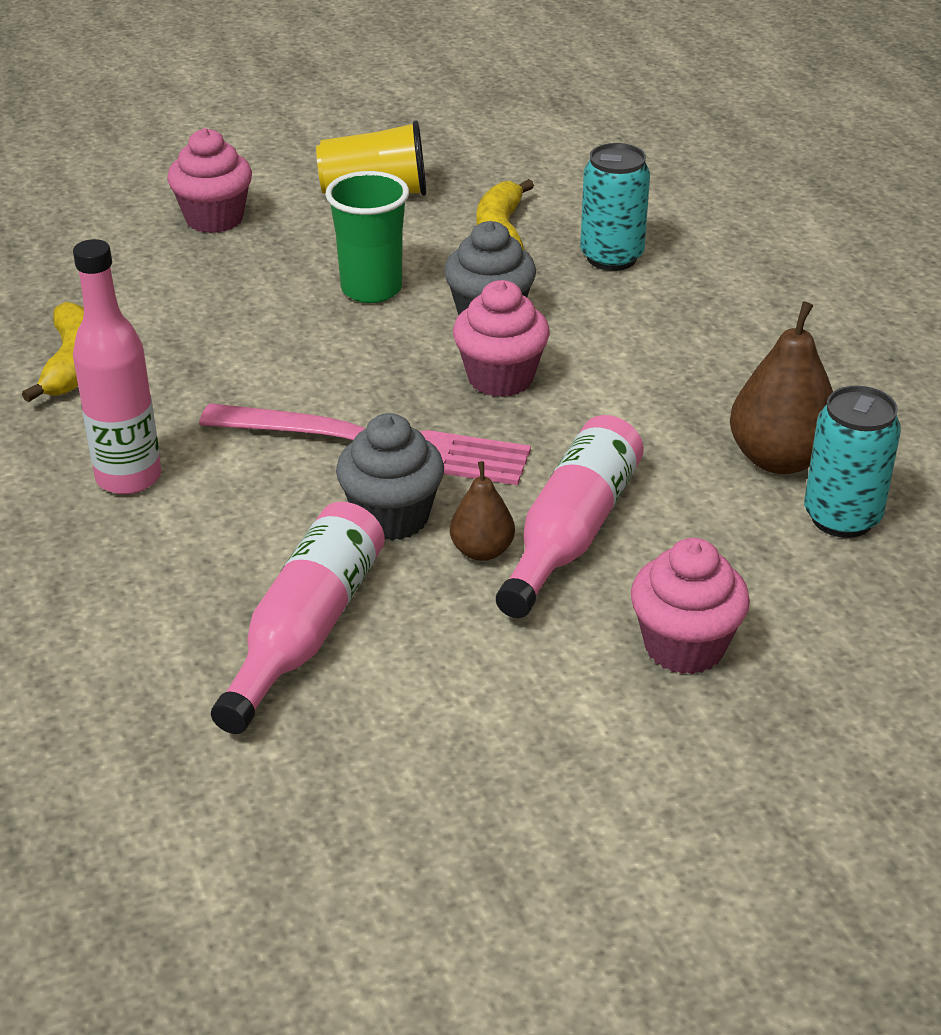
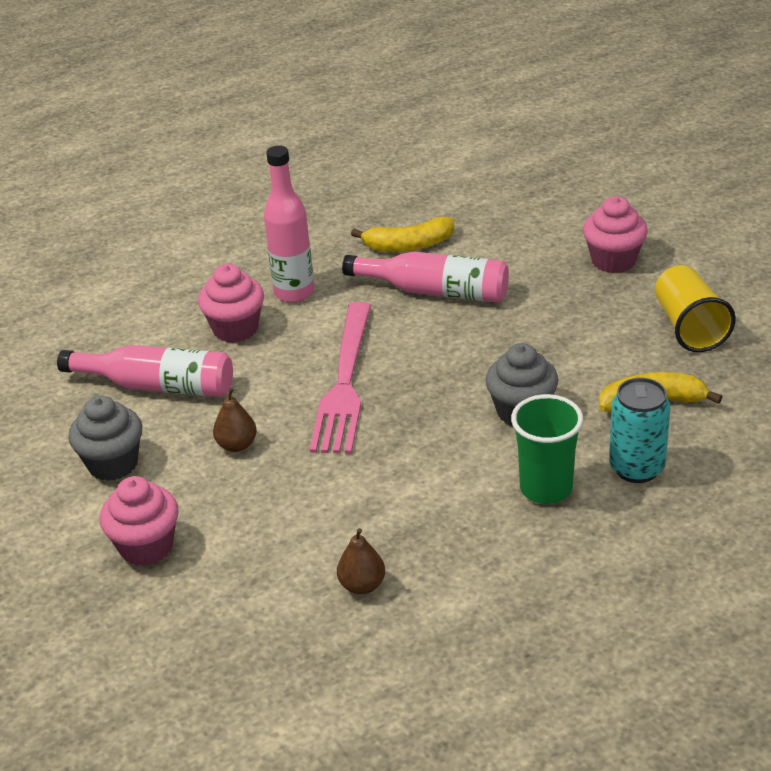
camera: 85 degrees right, 0 degrees up
(371, 289) = (541, 349): green cup -> green cup (546, 488)
(392, 517) = (267, 402): grey cupcake -> grey cupcake (113, 464)
(500, 378) = (438, 428): pink cupcake -> pink cupcake (235, 329)
(571, 532) = (260, 483): pink bottle -> pink bottle (435, 291)
(779, 459) = (362, 585): brown pear -> brown pear, size x0.57
(842, 518) = (292, 623): turquoise can -> none

